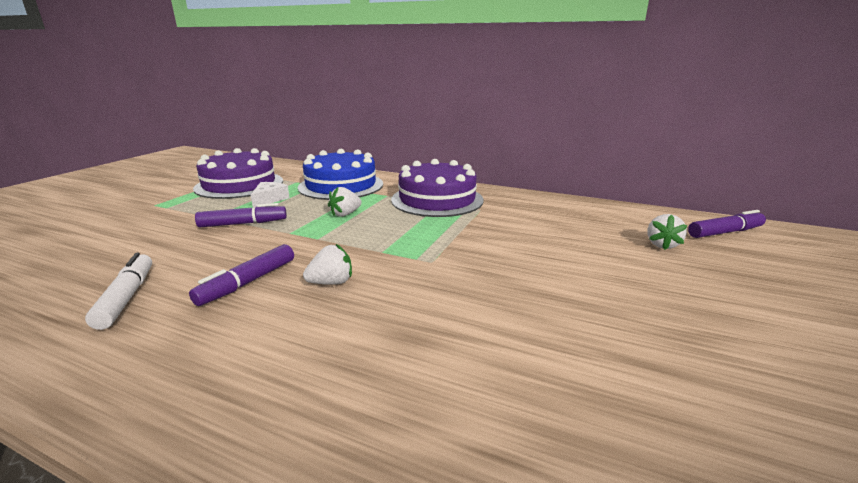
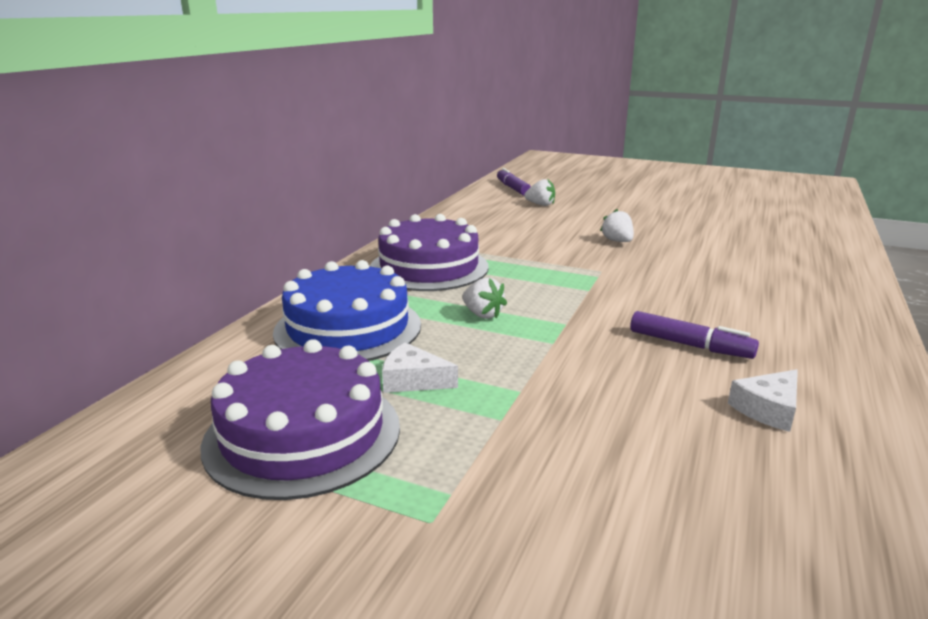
camera: 90 degrees left, 0 degrees up
(127, 297) = (768, 409): white marker -> white cheese
(243, 224) = (529, 382): purple marker -> none
(331, 282) = (665, 306): white strawberry -> white strawberry (617, 241)

